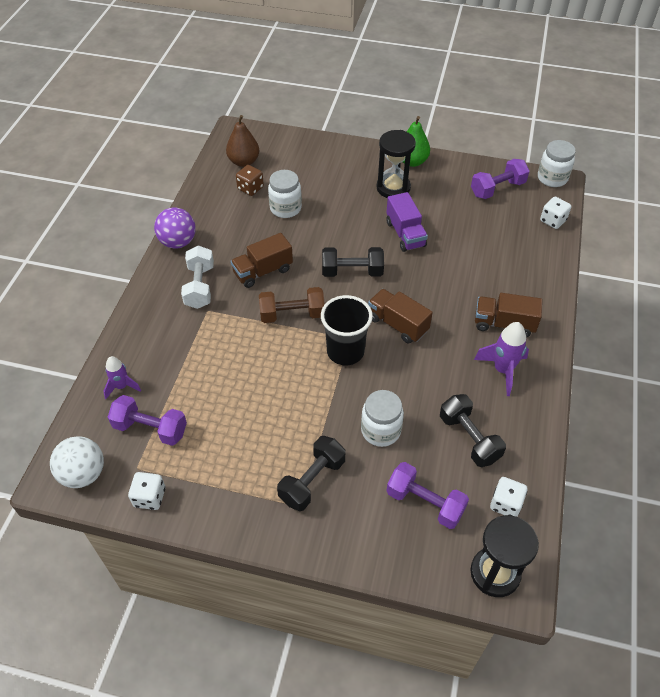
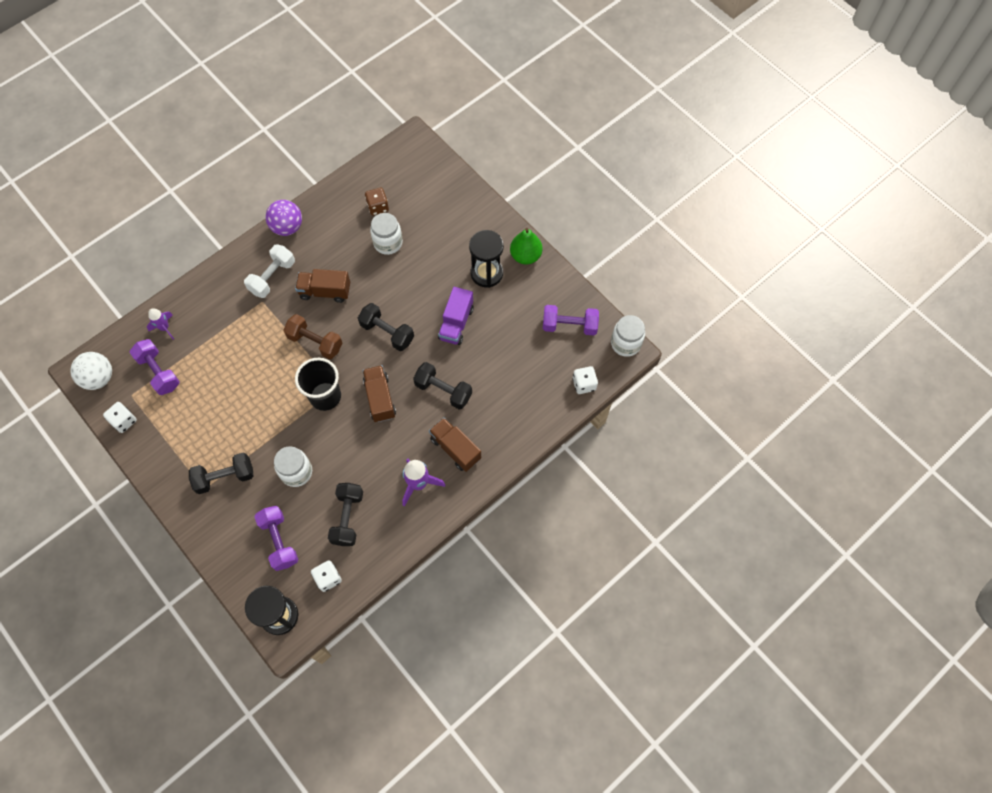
camera: 35 degrees right, 15 degrees up
(244, 162) = (394, 176): brown pear -> none
(446, 287) = (443, 390): none -> black dumbbell

